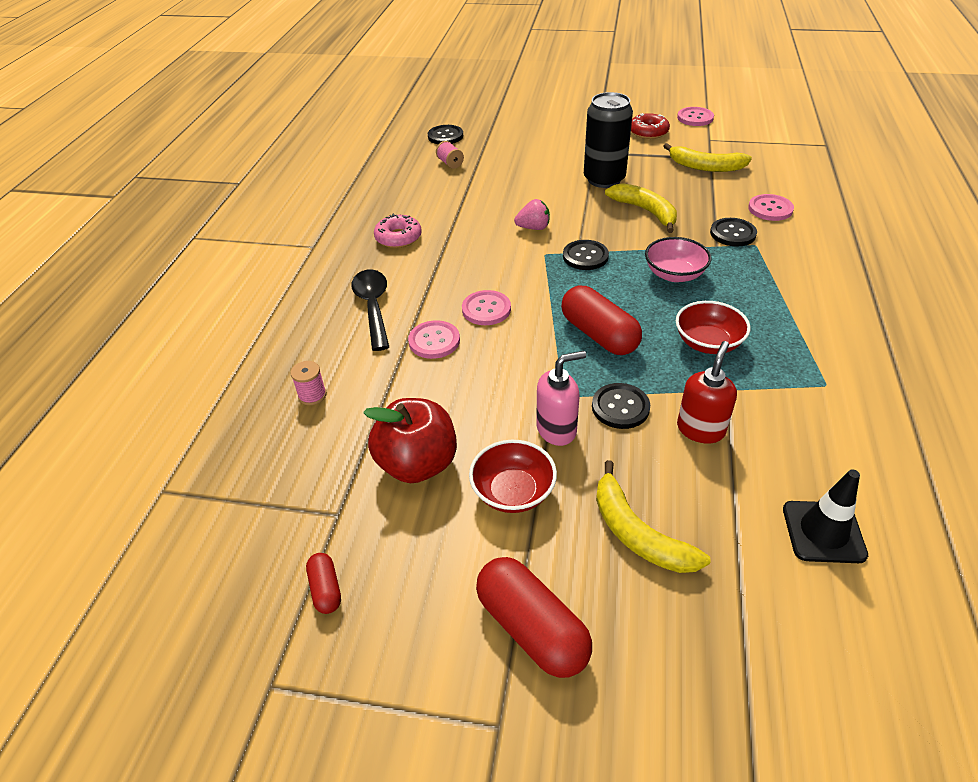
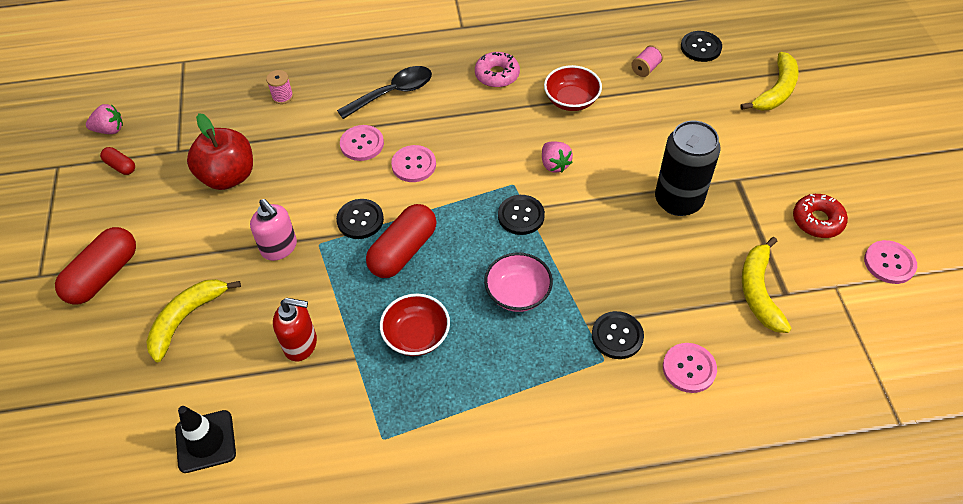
camera: 70 degrees right, 10 degrees up
(238, 599) = (109, 130): none -> pink strawberry
(326, 589) = (121, 166): red capsule -> red capsule turned 75 degrees clockwise
(513, 492) = (212, 237): red bowl -> red bowl (571, 100)
(620, 407) = (314, 284): black button -> black button (360, 220)
(645, 211) = (627, 249): yellow banana -> yellow banana (776, 91)

